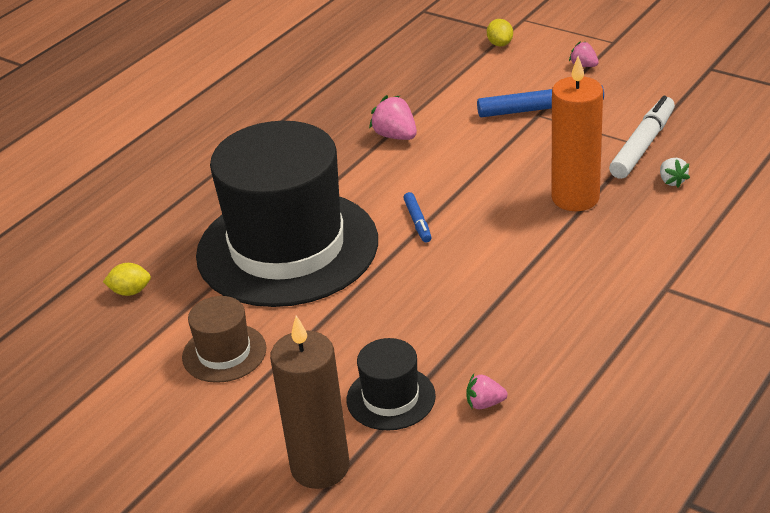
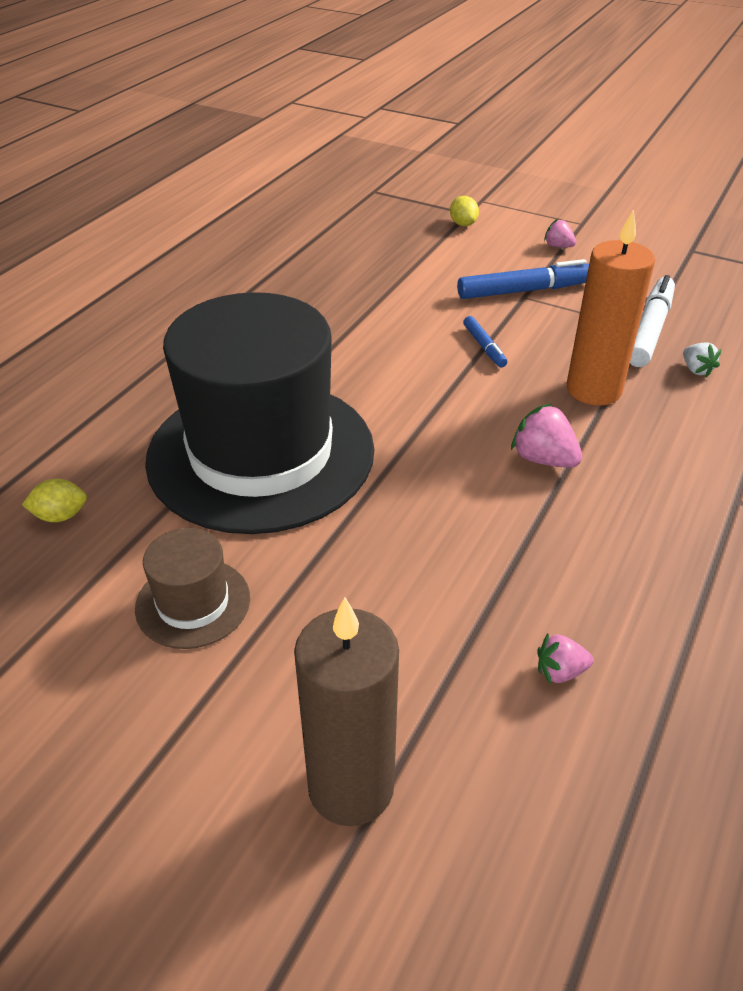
camera: 10 degrees left, 5 degrees up
(391, 398) = (431, 666): black hat -> none
(395, 136) = (369, 319): pink strawberry -> pink strawberry (543, 459)
(417, 221) = (416, 419): blue marker -> blue marker (484, 346)

